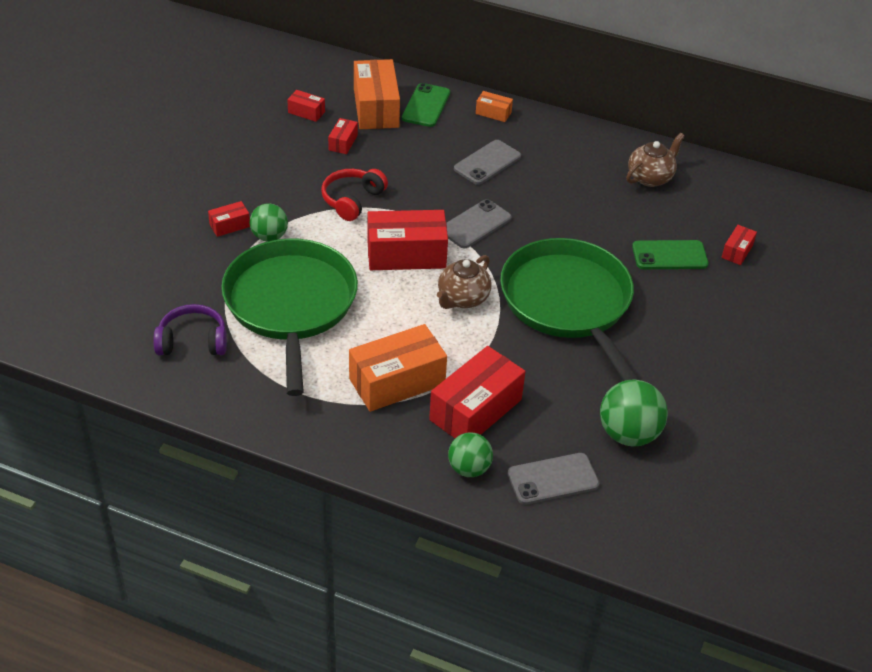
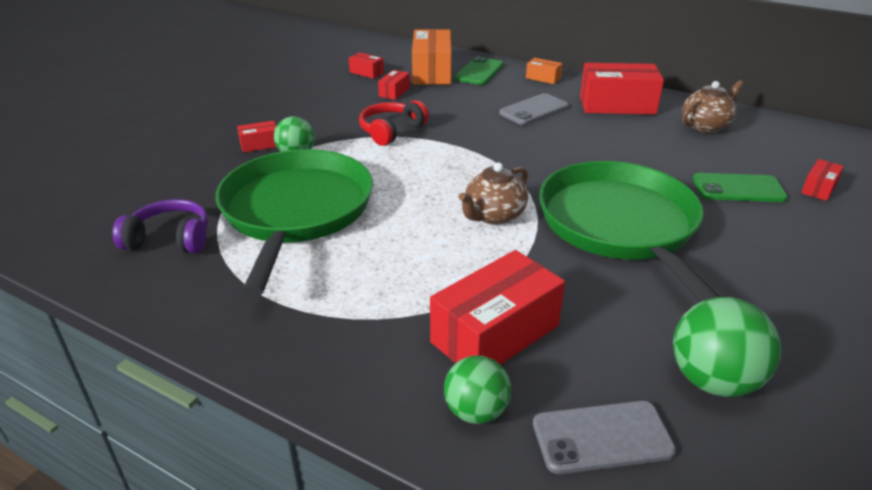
camera: 10 degrees right, 10 degrees down
(397, 382) = (397, 295): orange box -> none
(406, 254) = (437, 174): red box -> red box (617, 105)
(475, 224) = (516, 154): grey phone -> none

